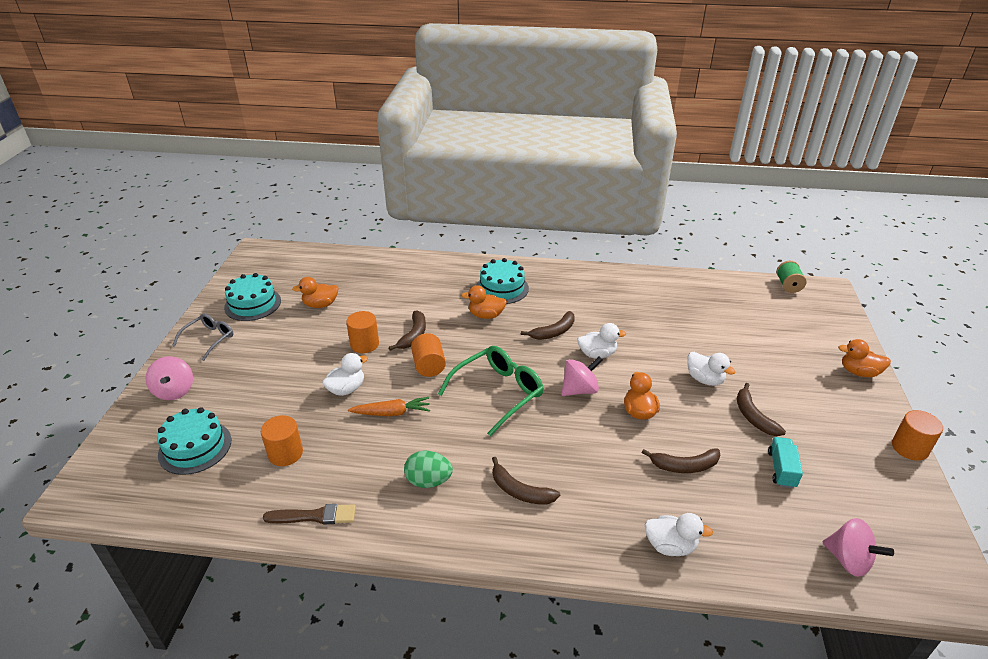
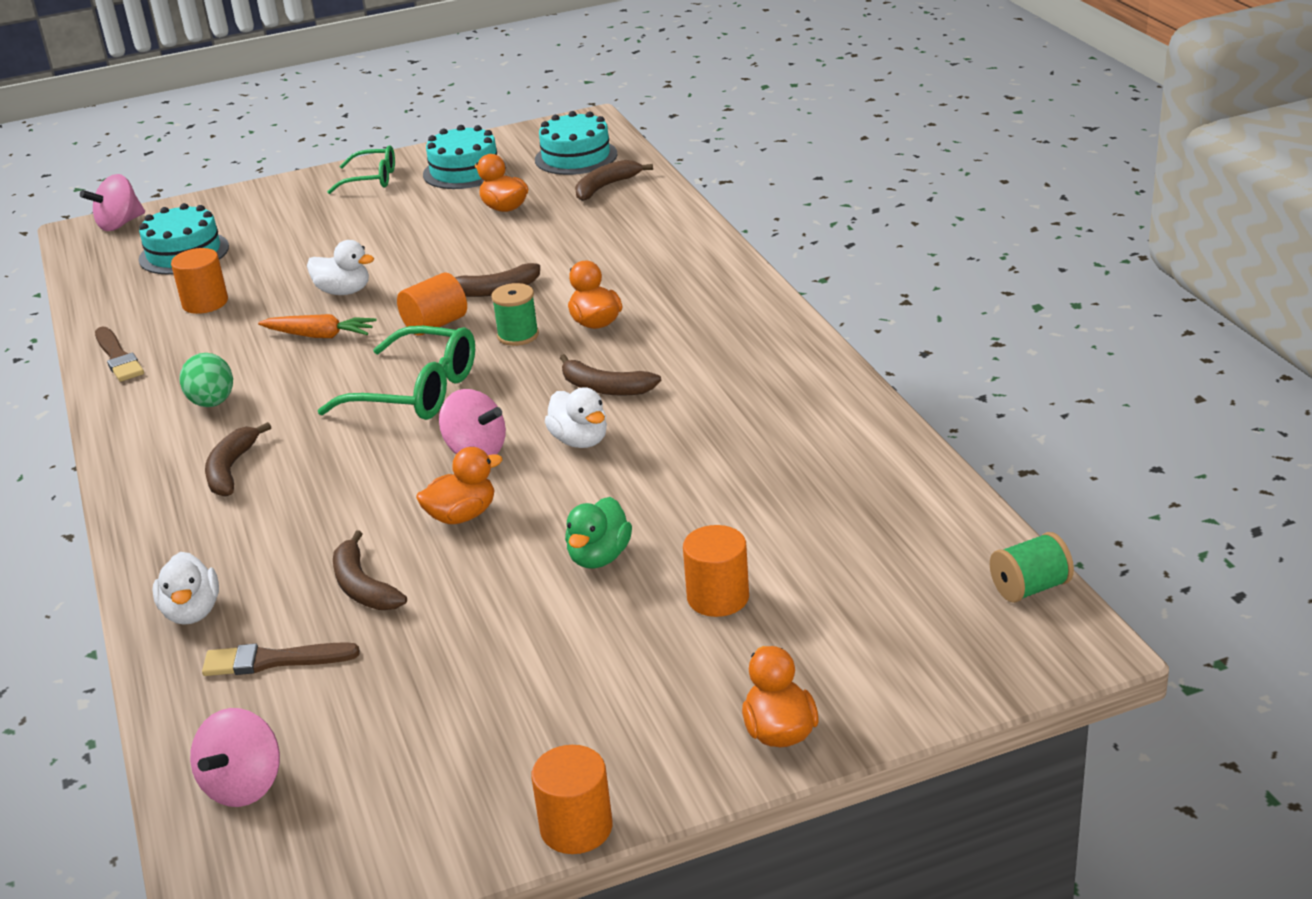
camera: 65 degrees right, 5 degrees down
(174, 391) = (265, 203): pink spinning top -> pink spinning top (119, 224)
(208, 339) = (370, 179): grey glasses -> green glasses
(364, 344) = (444, 267): orange cylinder -> orange cylinder (718, 597)
(391, 413) = (319, 335): orange carrot -> orange carrot turned 45 degrees counterclockwise
(472, 342) = (518, 335): none -> green spool
(502, 288) = (683, 310): turquoise cake -> turquoise cake (576, 157)
(705, 379) = (599, 557): white duck -> green duck
(737, 520) = (273, 660): none -> brown brush
(753, 416) = (534, 628): brown banana -> brown banana (606, 187)
(781, 469) = (415, 683): turquoise truck -> none

